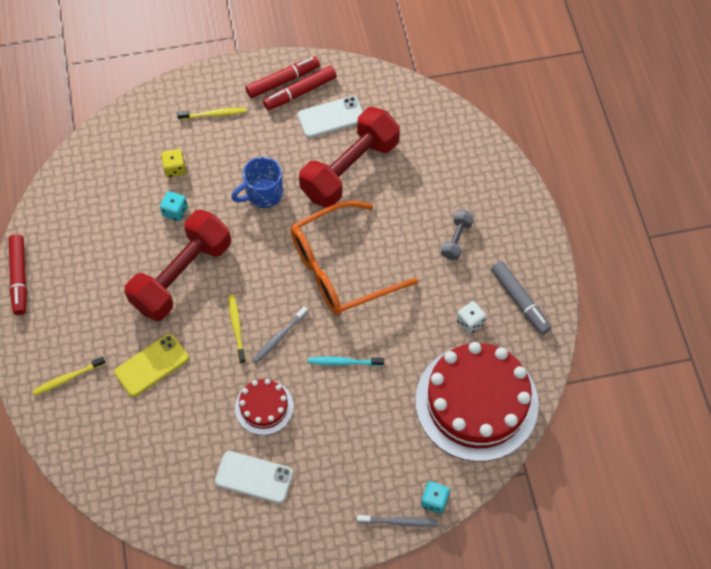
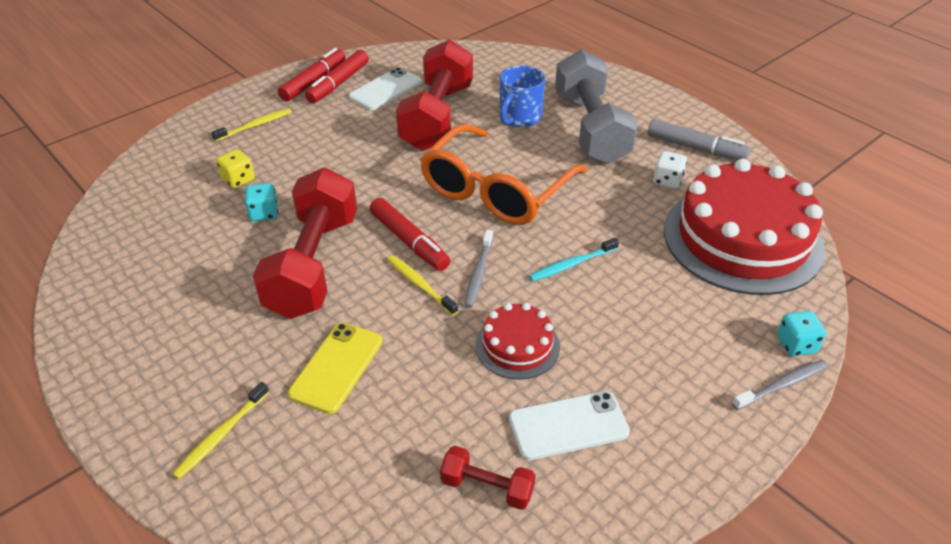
camera: 30 degrees left, 20 degrees down
(19, 277) = (81, 352): red marker -> red marker (409, 241)
(184, 489) = (487, 487): none -> red dumbbell
(263, 194) = (359, 165): blue mug -> blue mug (519, 118)
(456, 239) = (591, 129): grey dumbbell -> grey dumbbell, size x2.26

